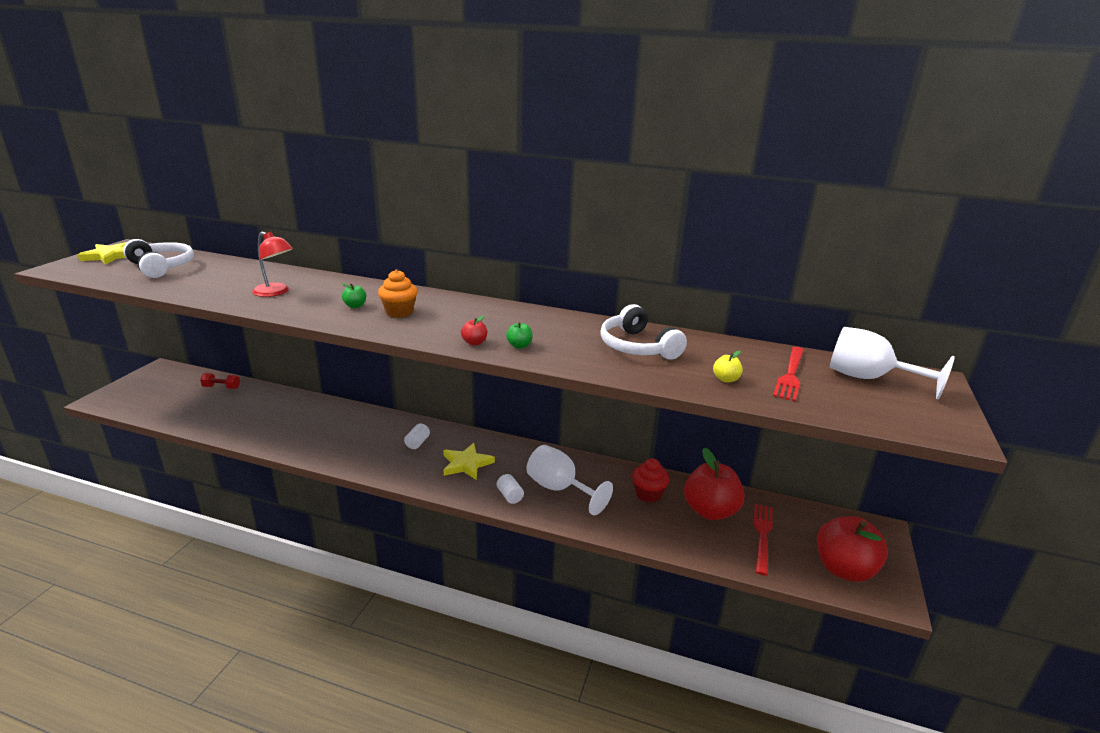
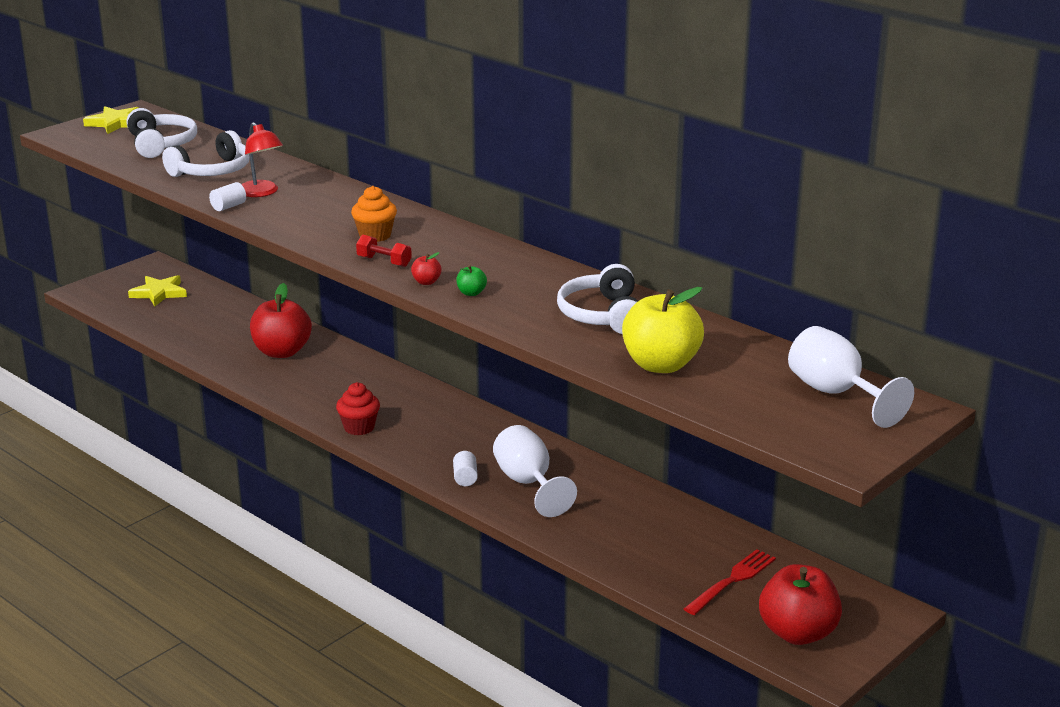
camera: 25 degrees right, 0 degrees up
(220, 281) = (212, 171): none -> white headphones
(221, 387) = (212, 299): red dumbbell -> red dumbbell (384, 261)
(355, 306) = (333, 221): green apple -> none
(417, 443) = (398, 402): white cylinder -> white cylinder (228, 206)
(466, 464) = (439, 436): yellow star -> yellow star (159, 293)
(648, 494) = (631, 511): red cupcake -> red cupcake (359, 427)
(710, 511) = (692, 544): red apple -> red apple (282, 352)
(726, 379) = (661, 365): yellow apple -> yellow apple, size x2.43
(790, 375) = (744, 374): red fork -> none

